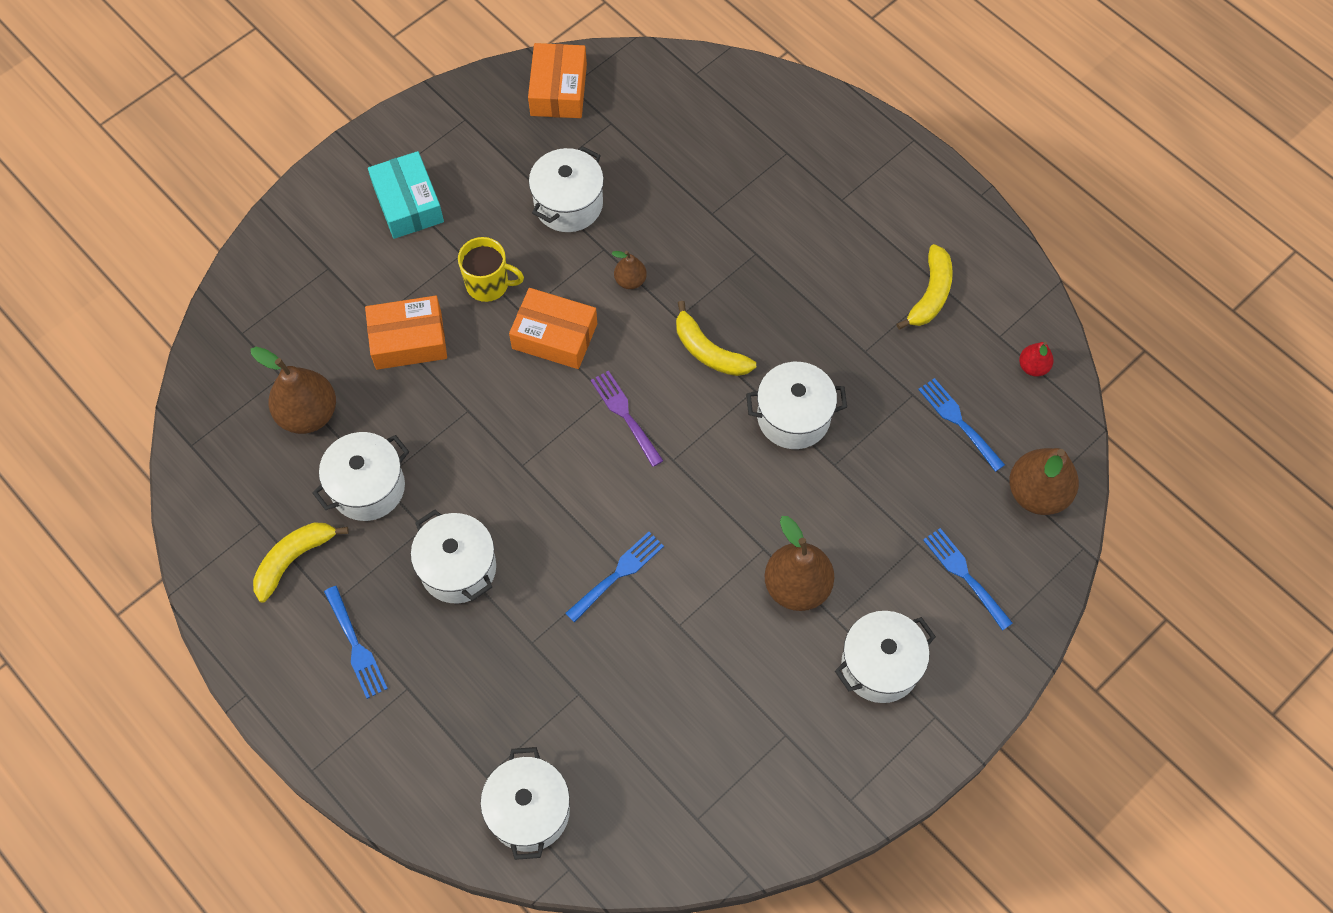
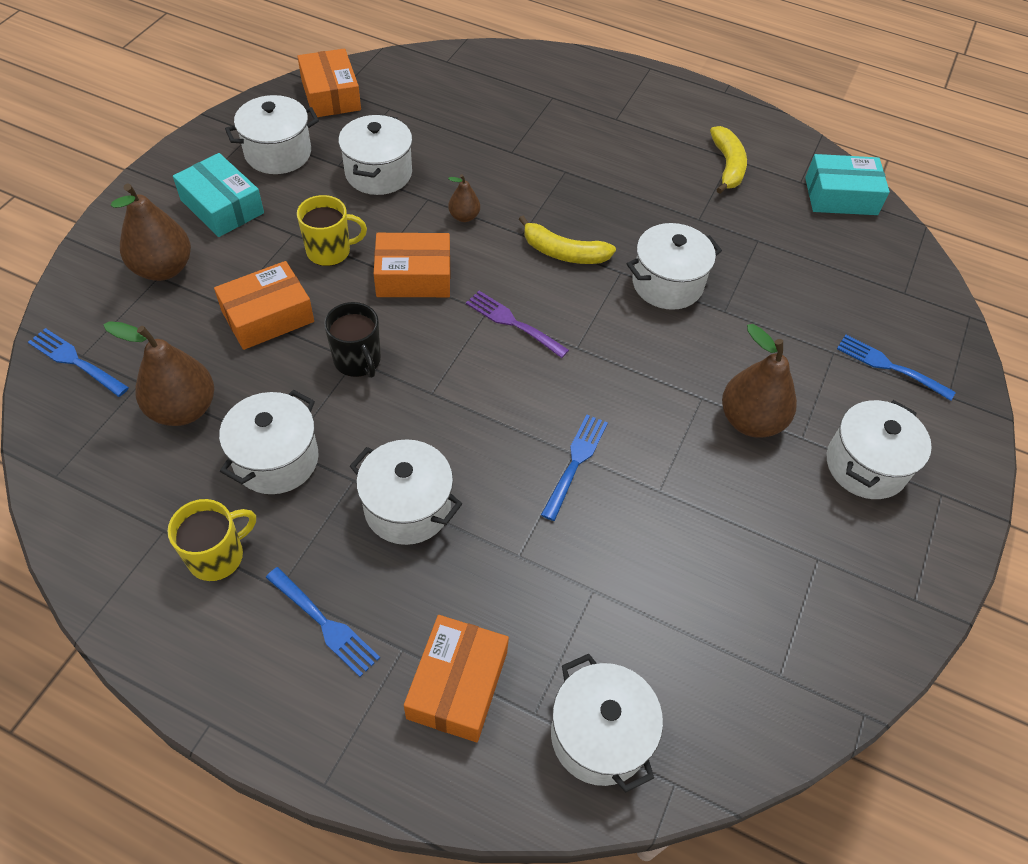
camera: 25 degrees left, 10 degrees down
(294, 559) = (217, 556): yellow banana -> yellow mug
(437, 732) = (457, 685): none -> orange box
(470, 411) = (358, 360): none -> black mug
(481, 152) = (278, 153): none -> white pot
(958, 421) = (808, 250): blue fork -> blue fork (75, 361)
(1033, 367) = (841, 196): red pear -> turquoise box
(1037, 493) = (905, 286): brown pear -> brown pear (163, 269)

